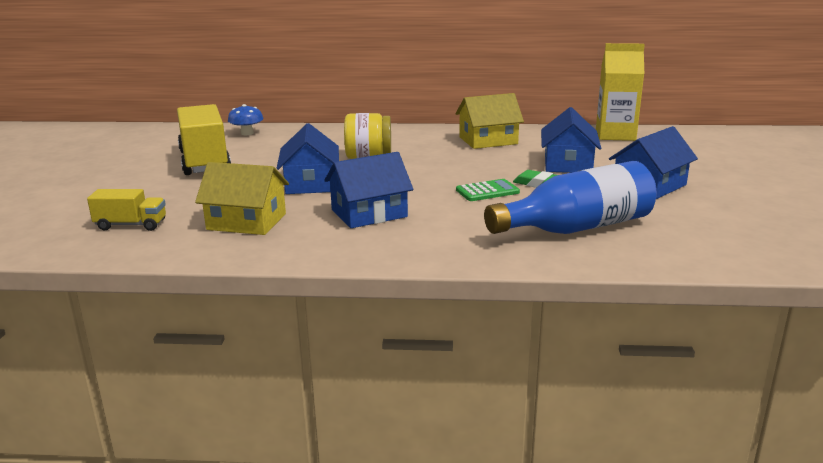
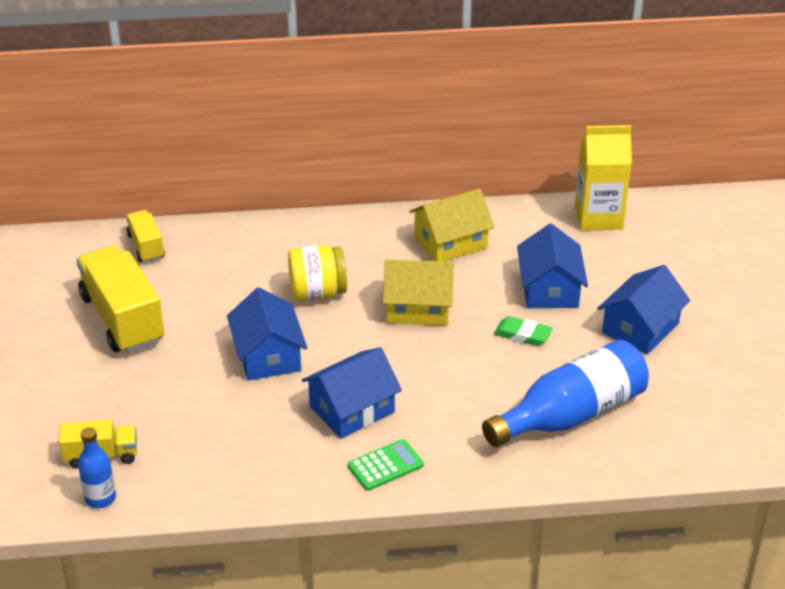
camera: 10 degrees left, 15 degrees up
(109, 248) = (100, 498): none -> blue bottle
(246, 221) = (225, 437): yellow house -> yellow house (418, 307)
(247, 133) = (146, 247): blue mushroom -> yellow truck
(487, 191) = (469, 355): green calculator -> green calculator (385, 465)

